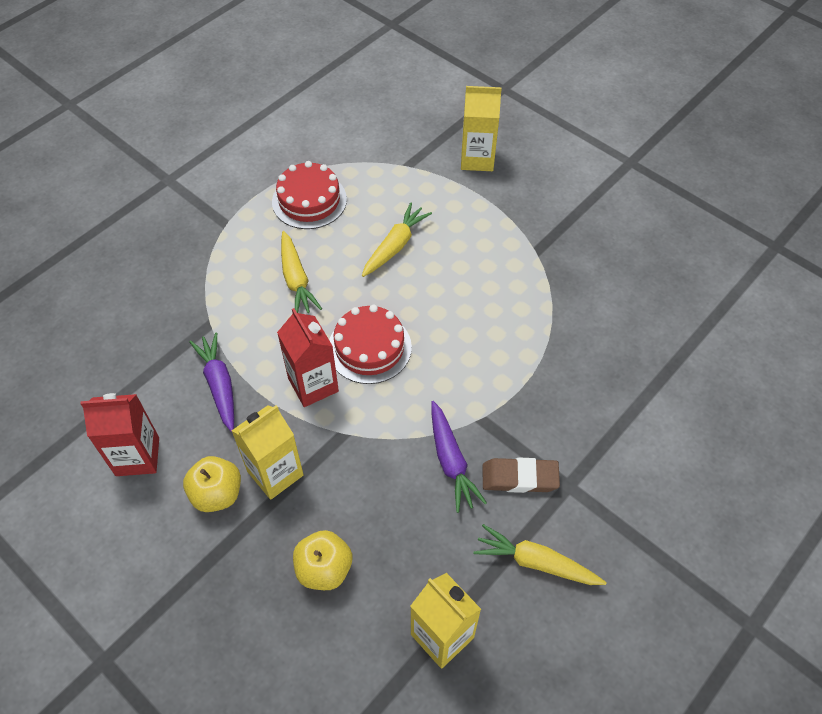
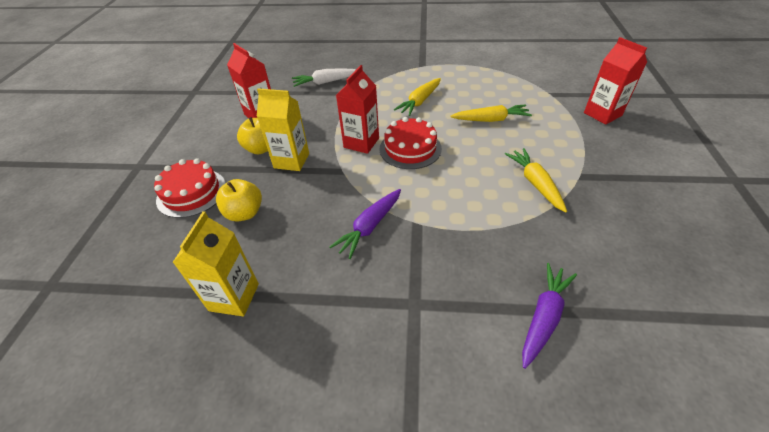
camera: 55 degrees right, 10 degrees down
(143, 342) = (325, 82): none -> white carrot
(219, 385) = (326, 114): purple carrot -> purple carrot (543, 317)
(309, 200) = (474, 79): red cake -> red cake (191, 193)
(477, 159) = (602, 114): yellow carton -> red carton
(519, 478) = (392, 270): brown eraser -> none
(536, 562) = (331, 320): yellow carrot -> yellow carrot (535, 183)

